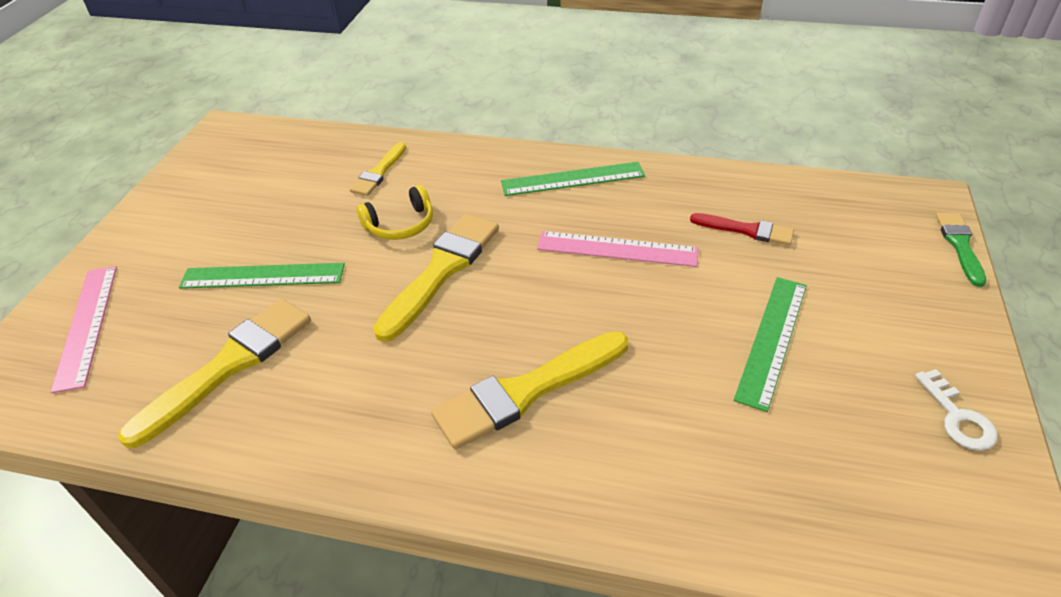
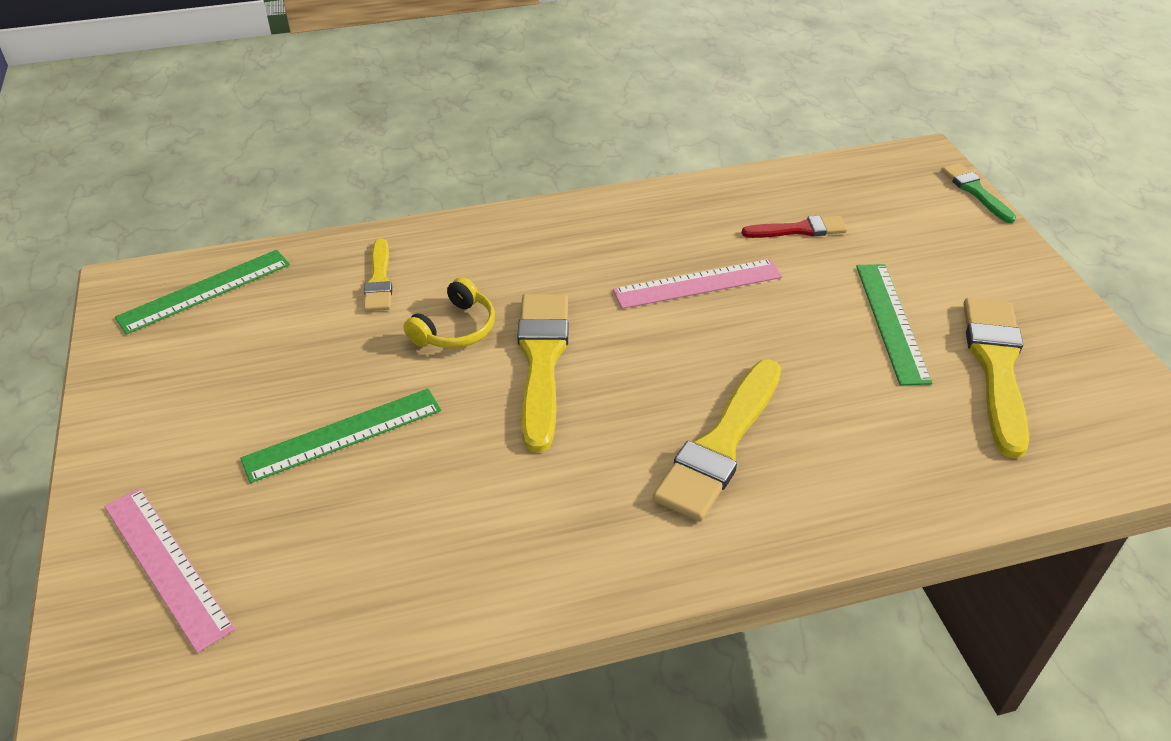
camera: 30 degrees left, 0 degrees up
(229, 365) = (392, 539): yellow brush -> yellow brush (996, 367)
(572, 179) = (599, 227): green ruler -> green ruler (205, 291)
(957, 417) = (1066, 335): white key -> none

